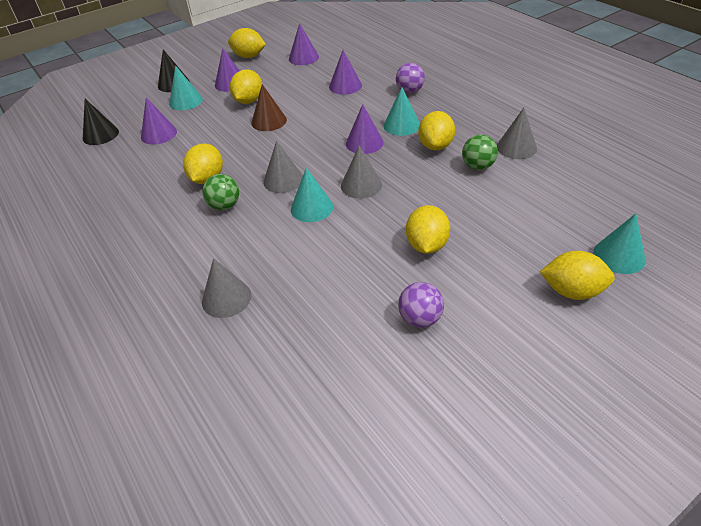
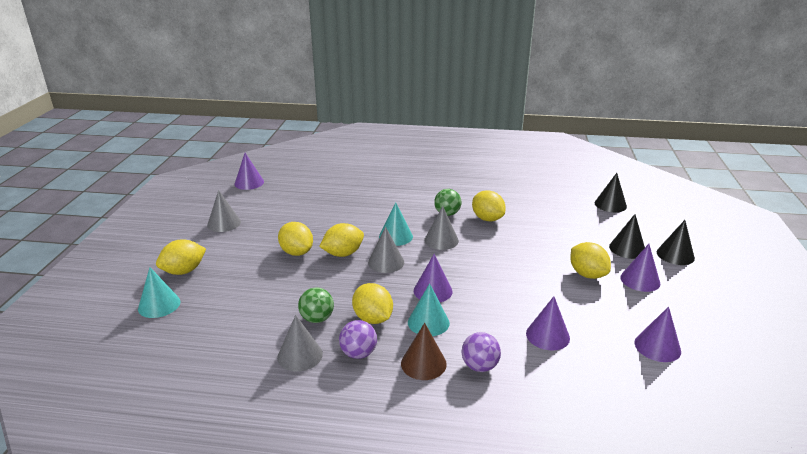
camera: 130 degrees right, 15 degrees down
(159, 134) = (580, 222): purple cone -> purple cone (249, 183)
(186, 101) = (627, 249): turquoise cone -> black cone
(226, 298) = (371, 190): grey cone -> grey cone (224, 223)
(249, 56) = (703, 315): yellow lemon -> yellow lemon (343, 254)
(269, 121) = (534, 268): brown cone -> brown cone (423, 363)
(420, 319) = (264, 224): purple ball -> purple ball (358, 353)

